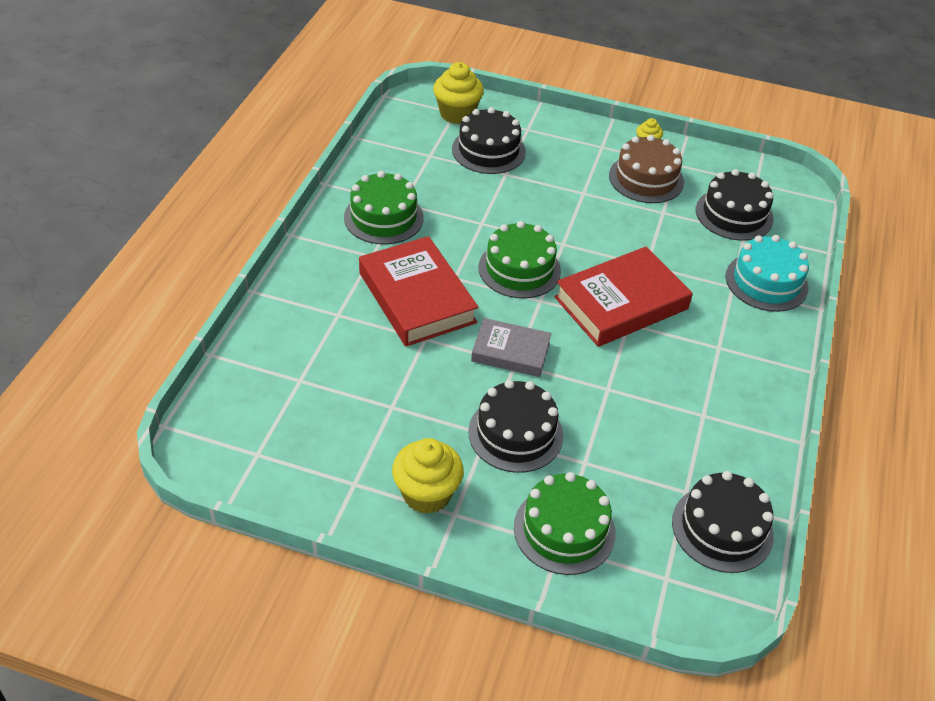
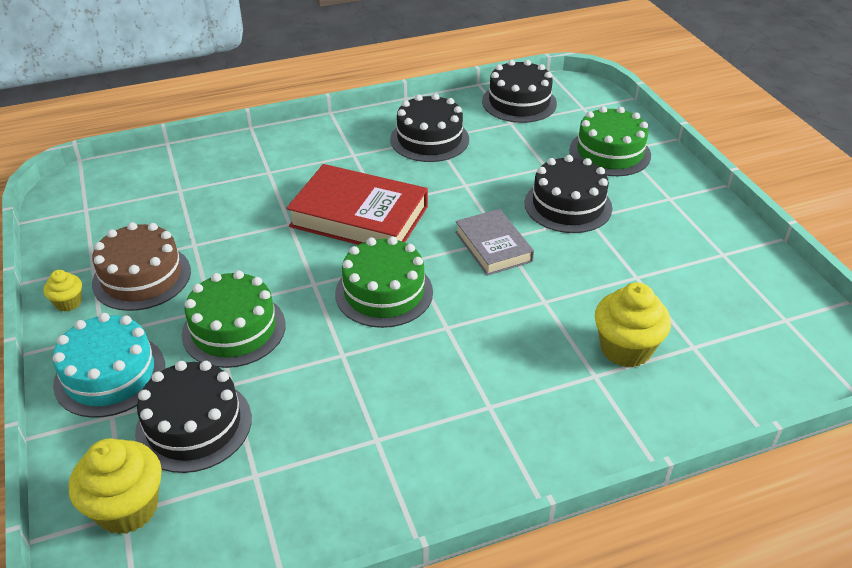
camera: 125 degrees left, 5 degrees down
(383, 217) = (419, 439): green cake -> green cake (234, 329)
(416, 298) = (504, 336): red book -> none
(427, 494) = (676, 217): yellow cupcake -> yellow cupcake (625, 349)
(734, 214) = (156, 204): black cake -> black cake (429, 139)
(766, 282) = (243, 158): turquoise cake -> turquoise cake (110, 375)

